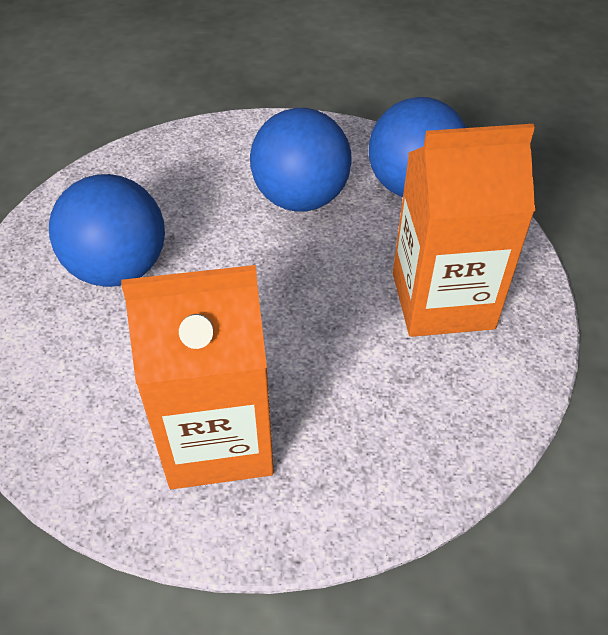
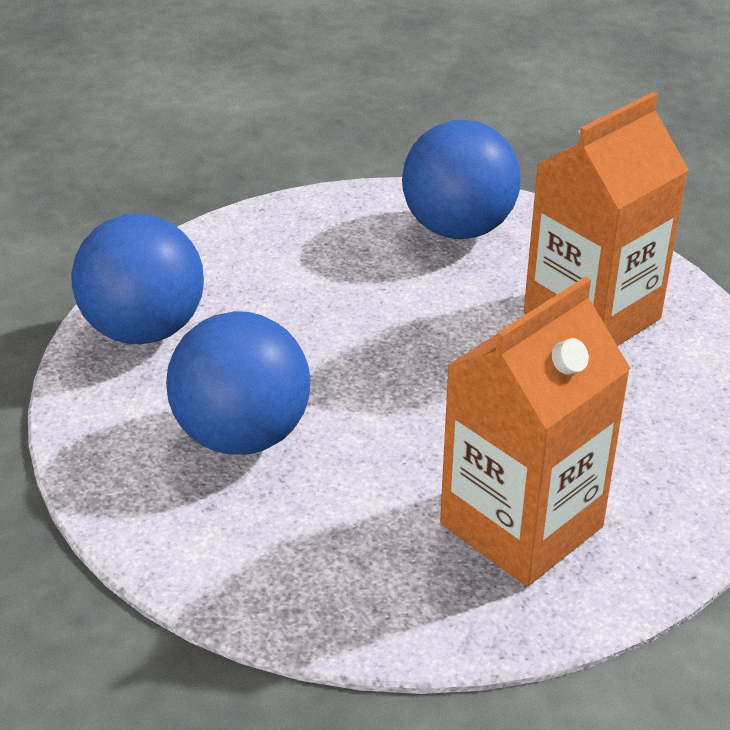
camera: 35 degrees left, 10 degrees down
(300, 199) = (358, 285): blue ball -> blue ball (144, 330)

